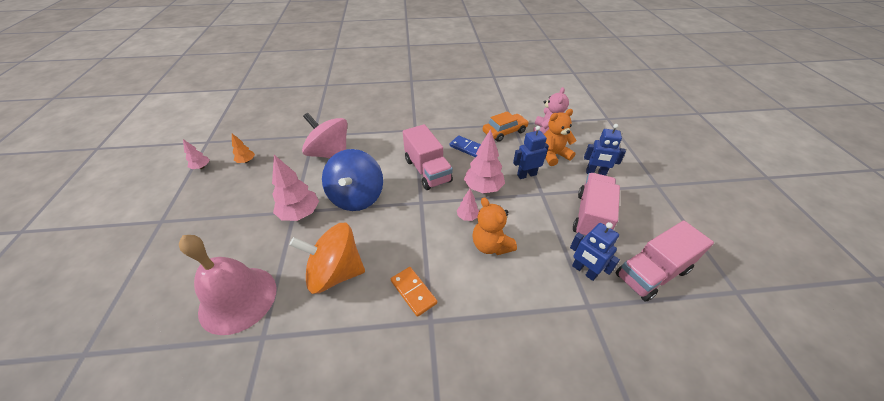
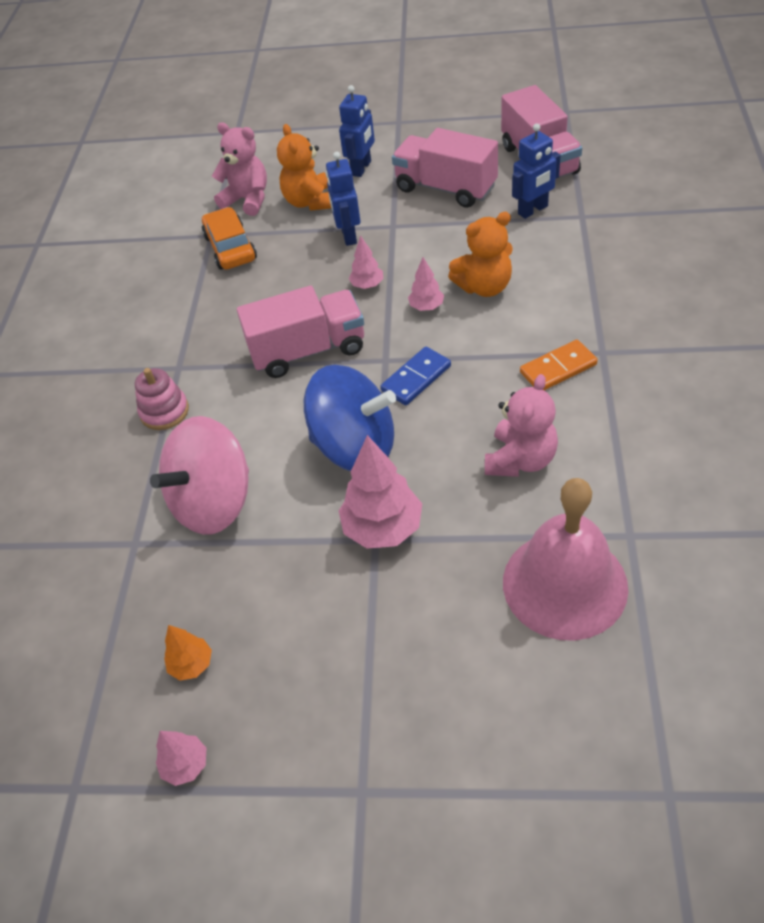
camera: 75 degrees left, 5 degrees up
(335, 273) = (520, 460): orange spinning top -> pink teddy bear
(387, 130) = (164, 411): none -> pink stacking toy
(467, 148) = (261, 296): blue domino -> blue domino (416, 378)
(483, 188) = (367, 285): pink tree -> pink tree, size x0.53

